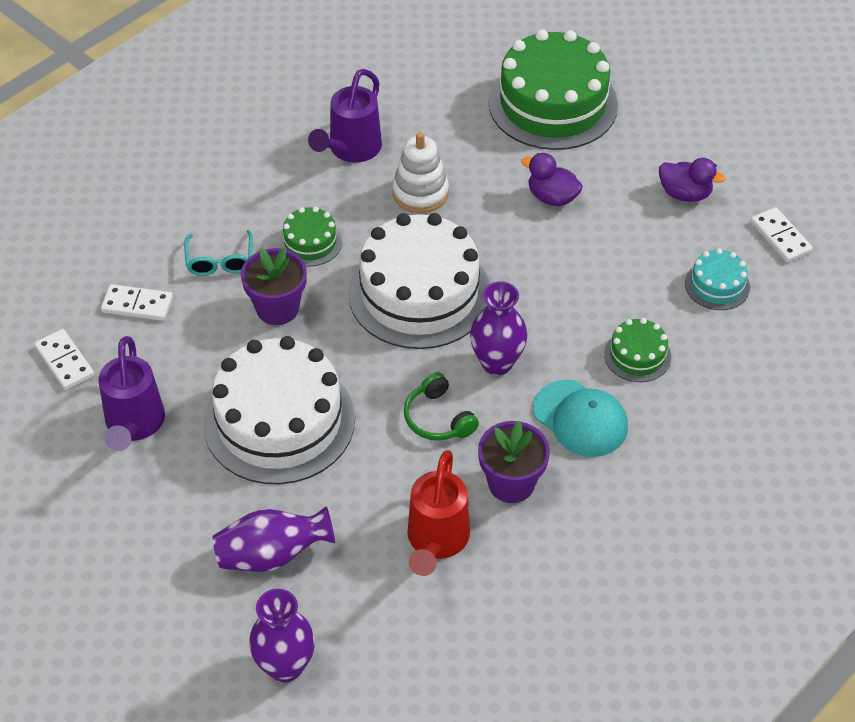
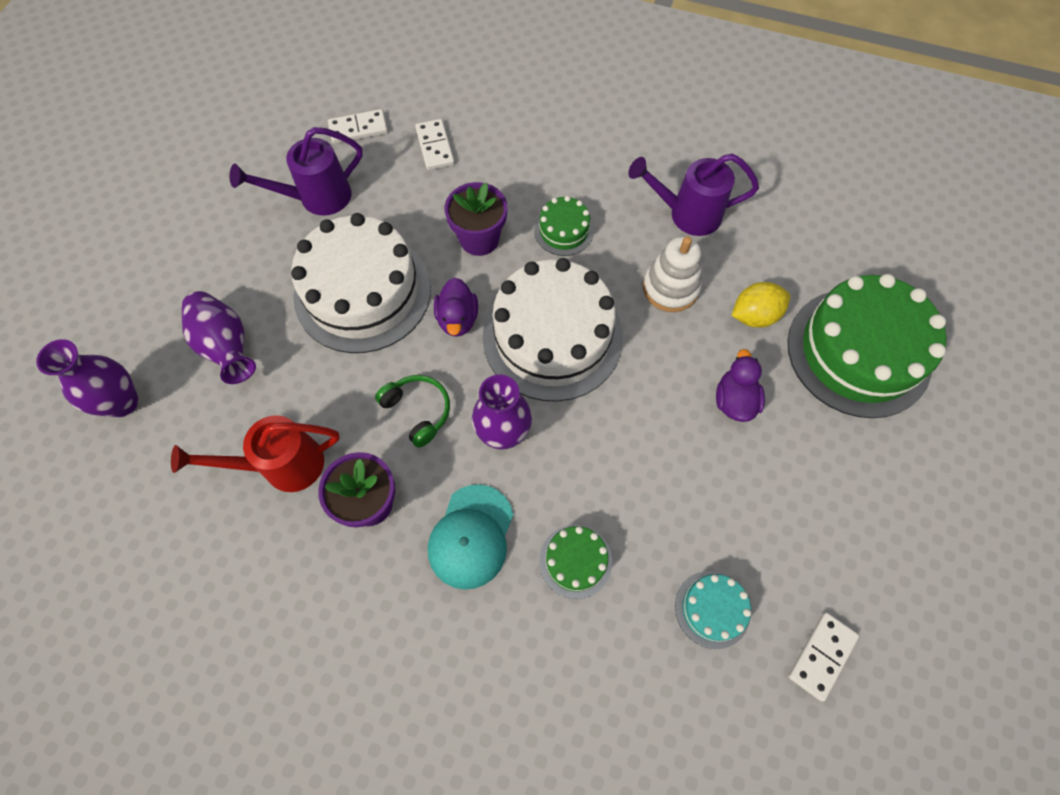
camera: 65 degrees right, 15 degrees up
(64, 361) = (358, 129): white domino -> white domino turned 45 degrees clockwise
(220, 261) = (508, 178): turquoise glasses -> none
(438, 418) = (417, 411): green headphones -> green headphones turned 105 degrees clockwise
(481, 151) = (754, 316): none -> yellow lemon
(685, 194) = (820, 527): purple duck -> purple duck (457, 319)

